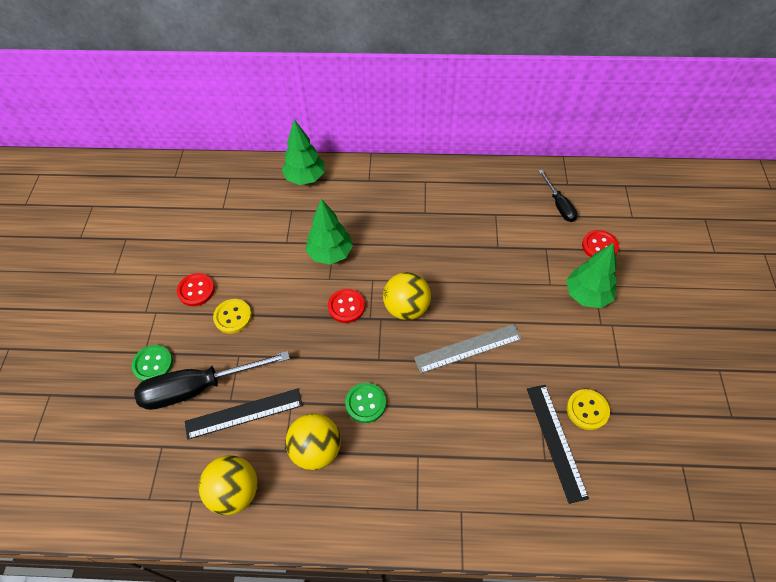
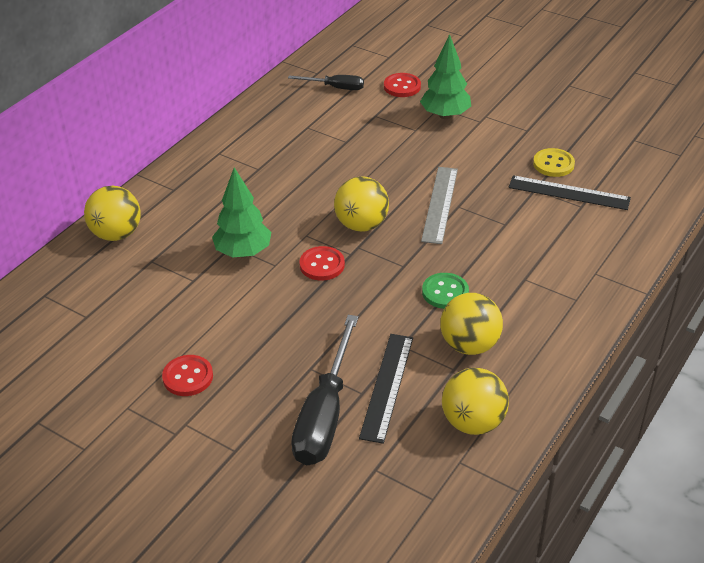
camera: 60 degrees left, 15 degrees down
(153, 364) = (259, 446): green button -> none
(233, 317) = (255, 356): yellow button -> none
(305, 178) = (117, 234): green tree -> yellow ball

